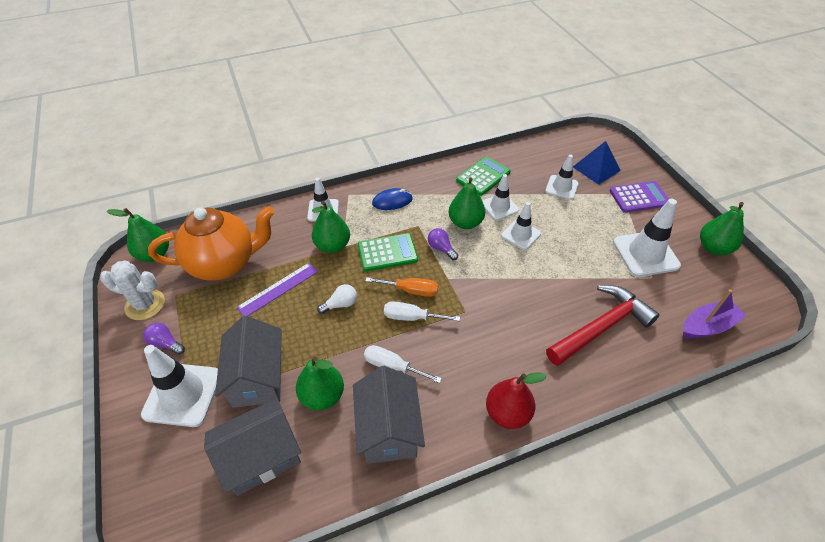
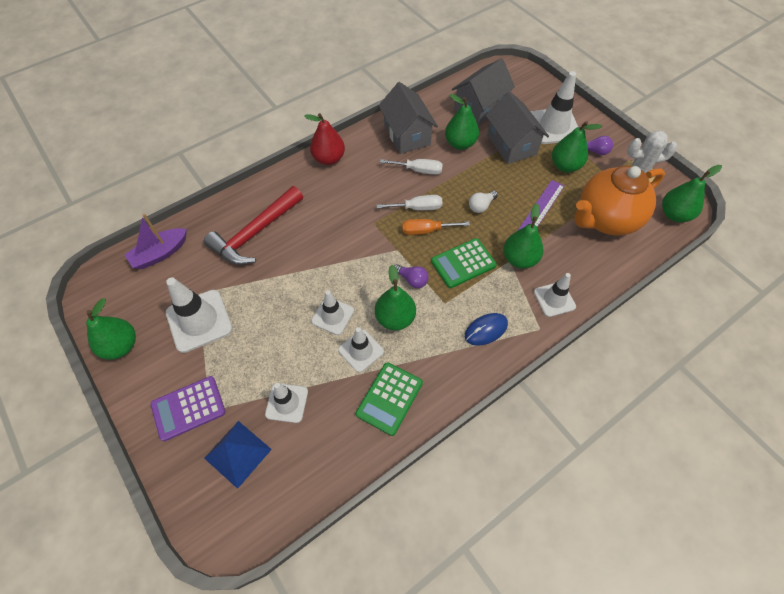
camera: 165 degrees right, 10 degrees up
(215, 332) = (565, 166): none -> green pear

